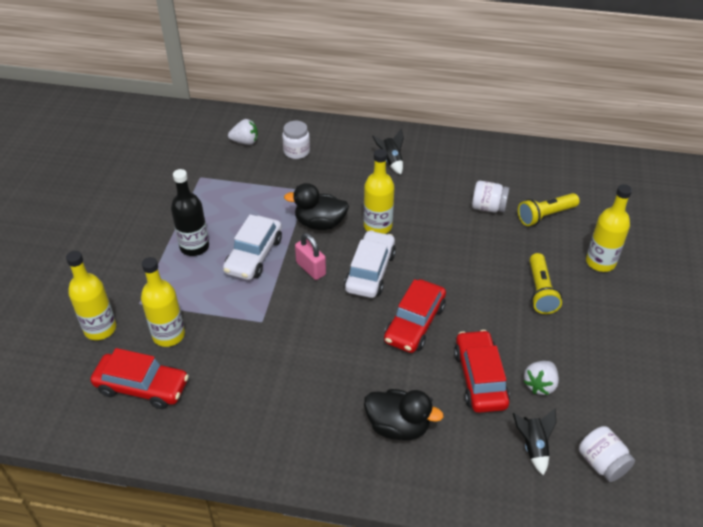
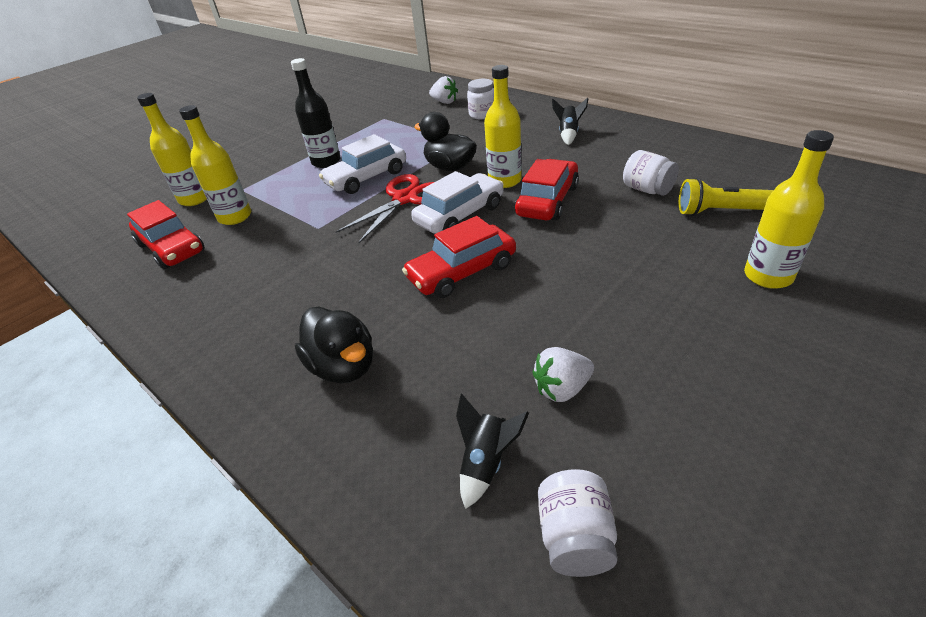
camera: 35 degrees right, 5 degrees down
(311, 268) = (405, 199): pink padlock -> red scissors
(480, 378) = (487, 352): red car -> red car (547, 201)
(540, 291) = (650, 284): yellow flashlight -> none

